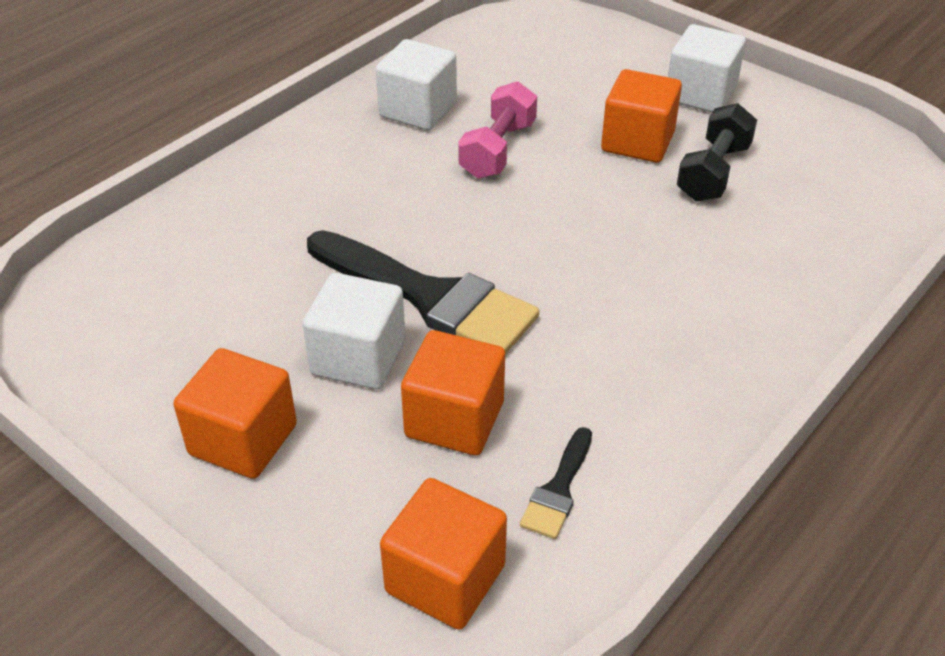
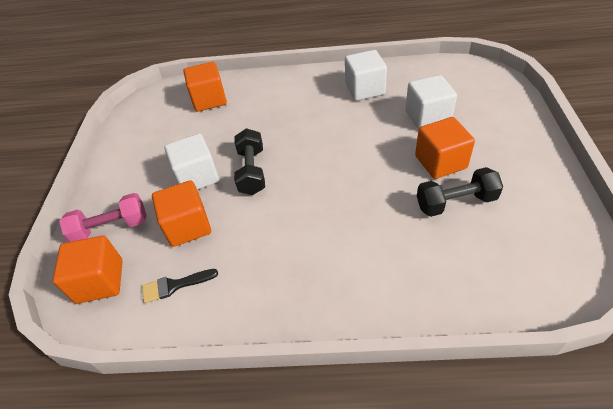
camera: 55 degrees right, 5 degrees up
(243, 440) = (129, 179): orange cube -> orange cube (209, 100)
(429, 297) = (252, 171): black brush -> black dumbbell
(498, 150) = (370, 126): pink dumbbell -> pink dumbbell (111, 228)
(700, 94) = (514, 158): white cube -> white cube (427, 117)

